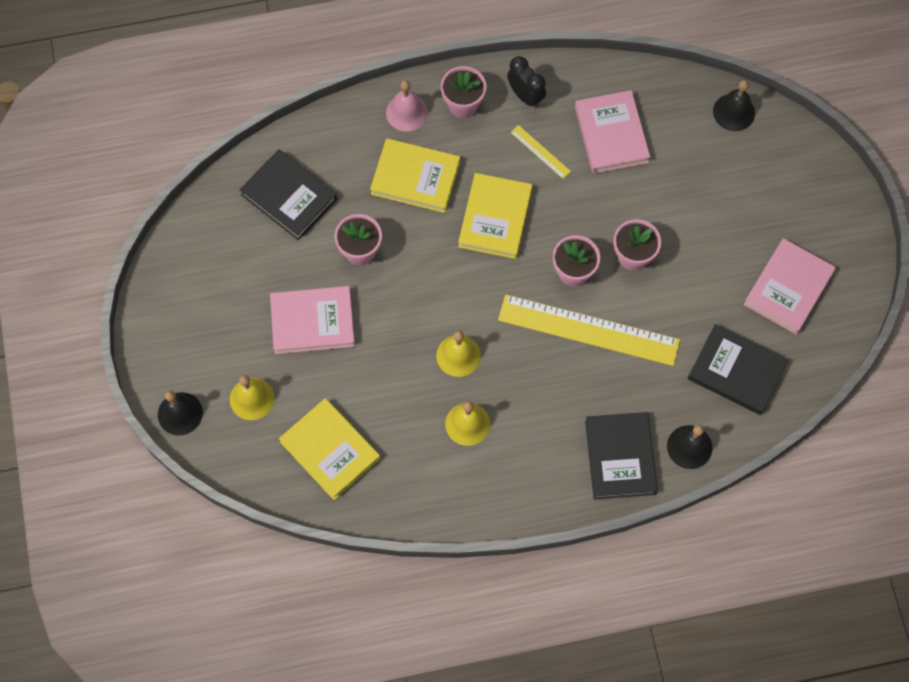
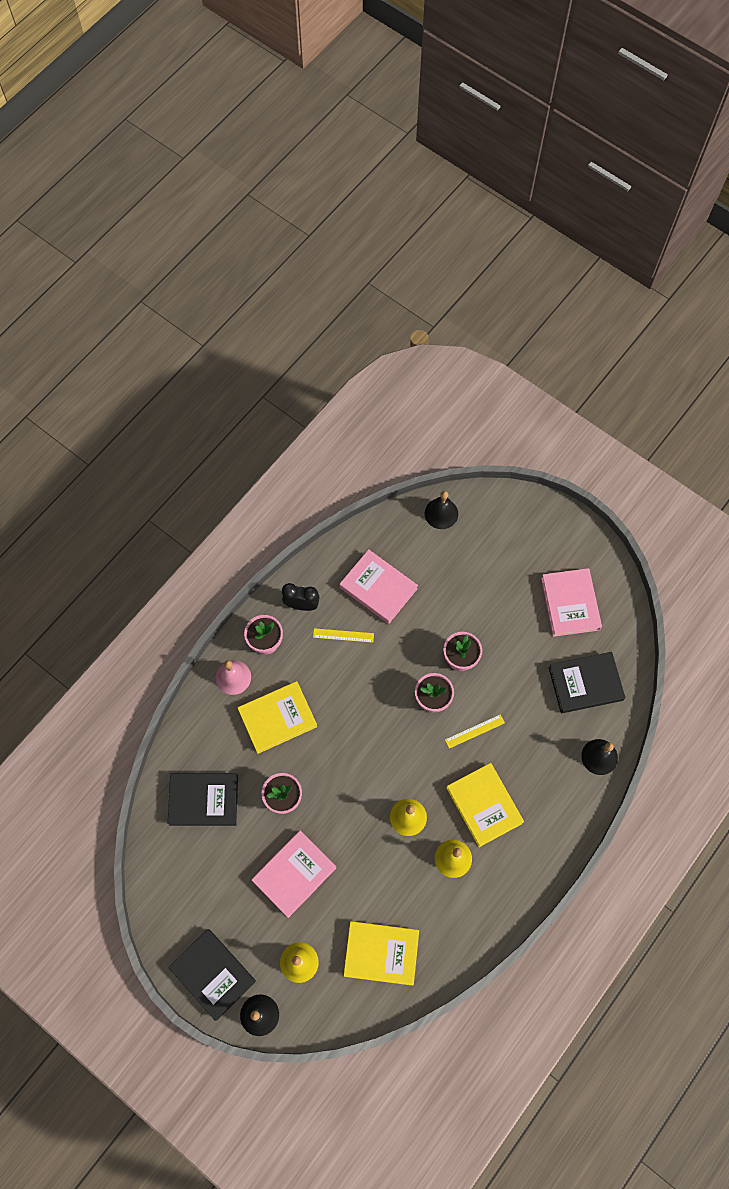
camera: 40 degrees left, 0 degrees up
(495, 218) = (353, 704): yellow book -> yellow book (484, 805)
(588, 330) = (474, 731): yellow ruler -> yellow ruler, size x0.42
(620, 457) = (564, 799): black book -> black book (213, 974)

